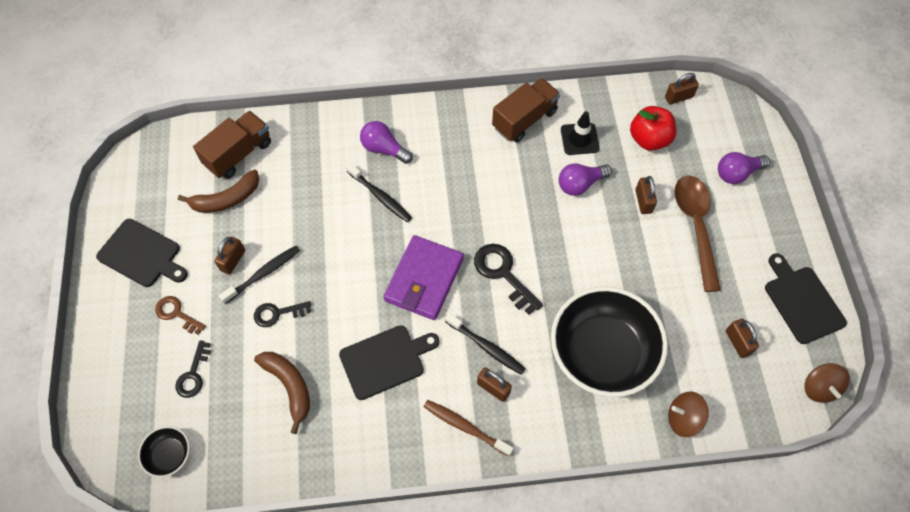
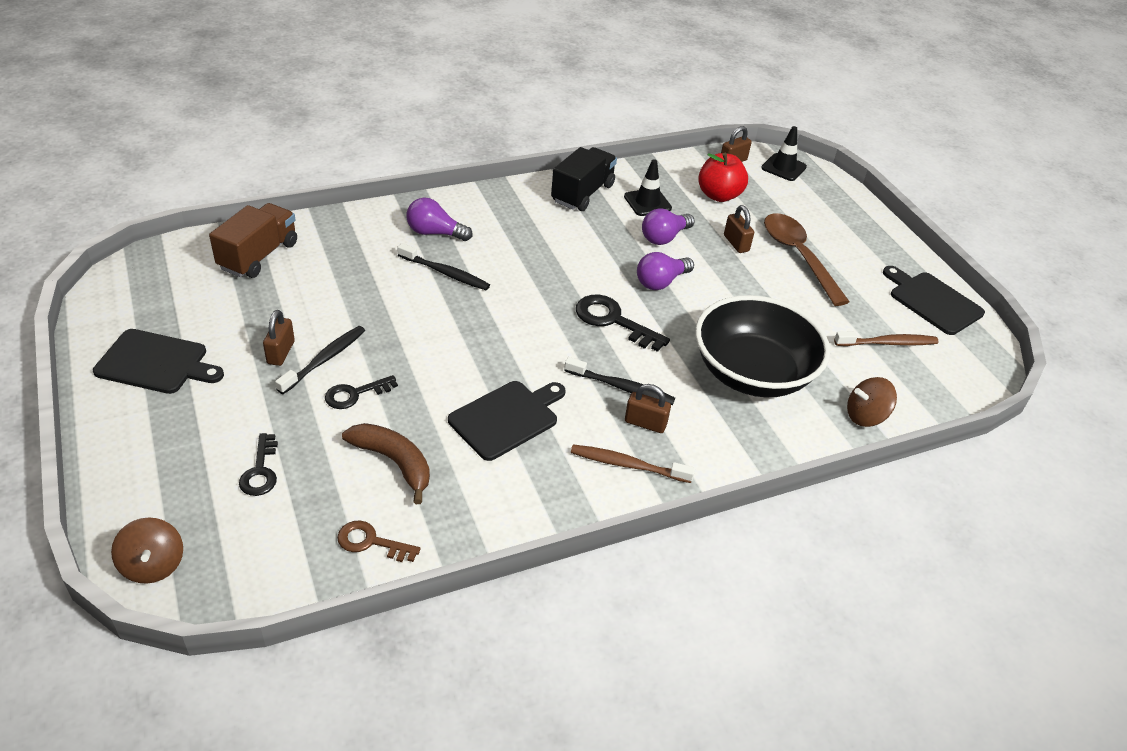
camera: 20 degrees left, 20 degrees down
(169, 455) = (250, 561): black bowl -> none
(177, 314) = (220, 414): brown key -> brown key (371, 542)
(226, 199) = (255, 297): brown banana -> none
(424, 279) = (525, 338): purple wallet -> none
(524, 119) = (582, 193): brown truck -> black truck
(725, 111) = (783, 167): none -> black traffic cone
(737, 173) = (818, 211): purple light bulb -> purple light bulb (661, 282)
(738, 342) = (888, 343): brown padlock -> brown toothbrush
(819, 388) = (987, 368): brown spinning top -> brown spinning top (153, 565)

